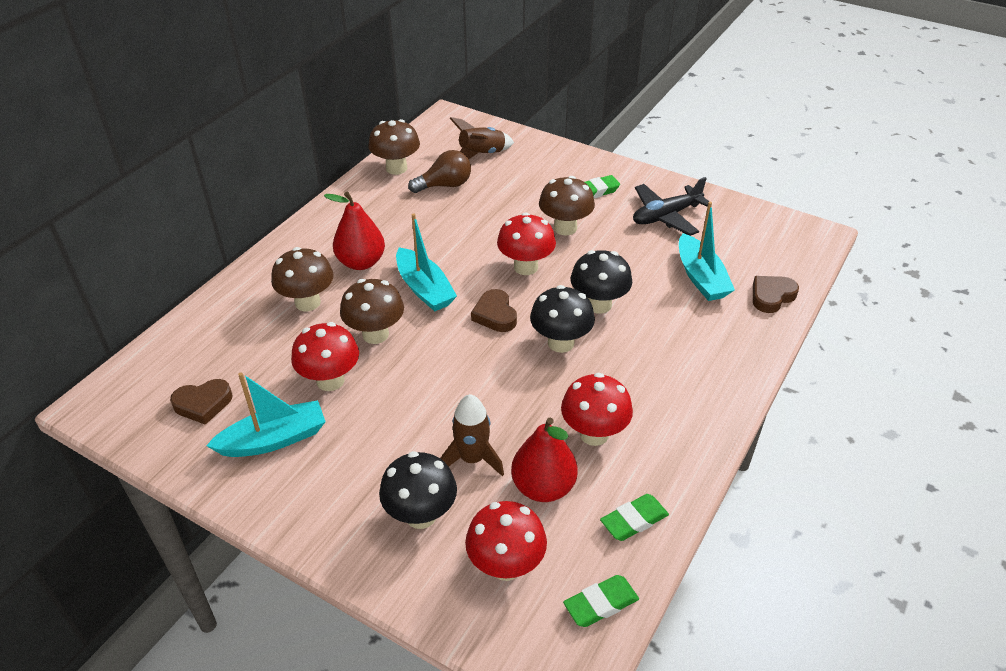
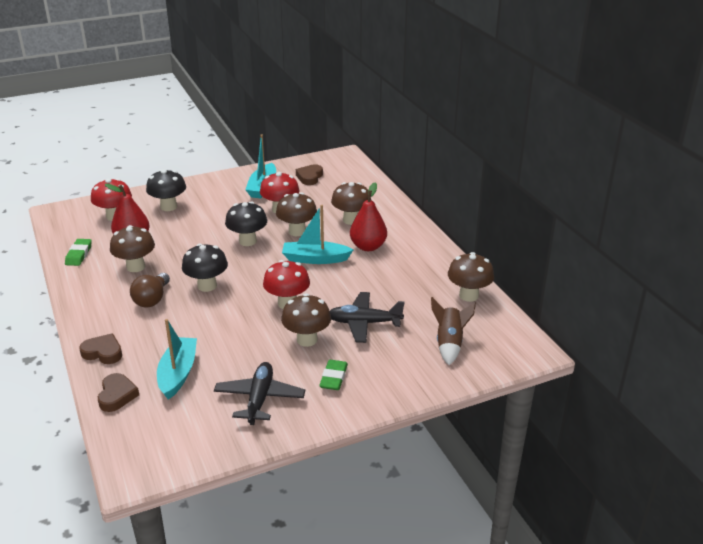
camera: 125 degrees right, 10 degrees down
(445, 185) = (422, 308): brown light bulb -> brown light bulb (152, 299)
(472, 459) = (176, 229): brown rocket -> none
(495, 315) = (260, 274): brown heart -> brown heart (103, 352)
(503, 207) = (364, 323): none -> black plane
(594, 434) = (135, 267): red mushroom -> brown mushroom
(598, 305) = (216, 315): black mushroom -> black mushroom (247, 241)
(600, 604) = (64, 229): green eraser -> none
(701, 277) = (178, 373): turquoise boat -> turquoise boat turned 75 degrees clockwise

